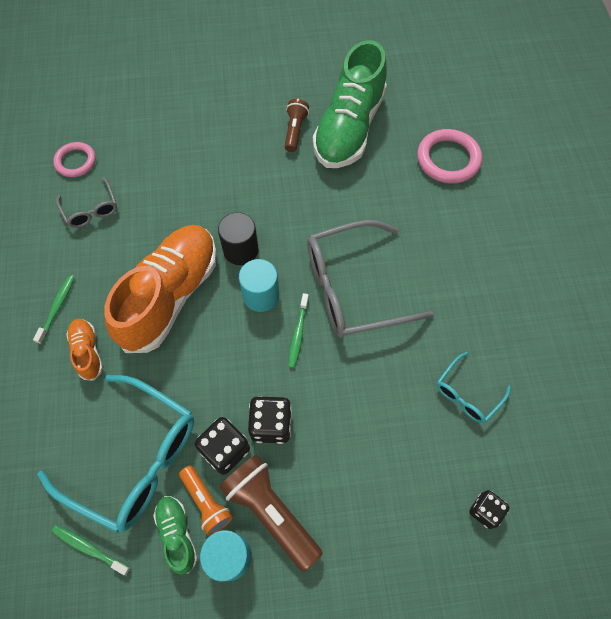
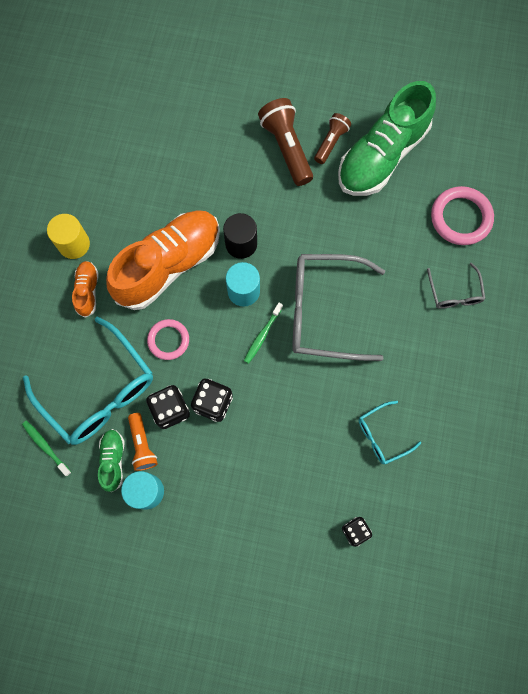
camera: 20 degrees right, 10 degrees up
(57, 308) = (74, 244): green toothbrush -> yellow cylinder
(76, 161) = (126, 111): pink ring -> pink ring (168, 340)
(91, 210) = (126, 162): grey glasses -> grey glasses (454, 293)
(271, 512) = (189, 470): brown flashlight -> brown flashlight (286, 148)

